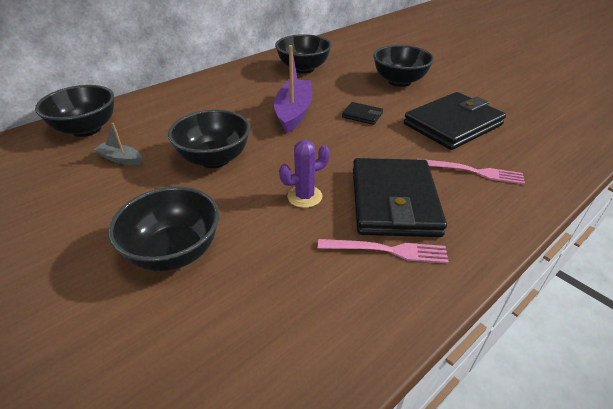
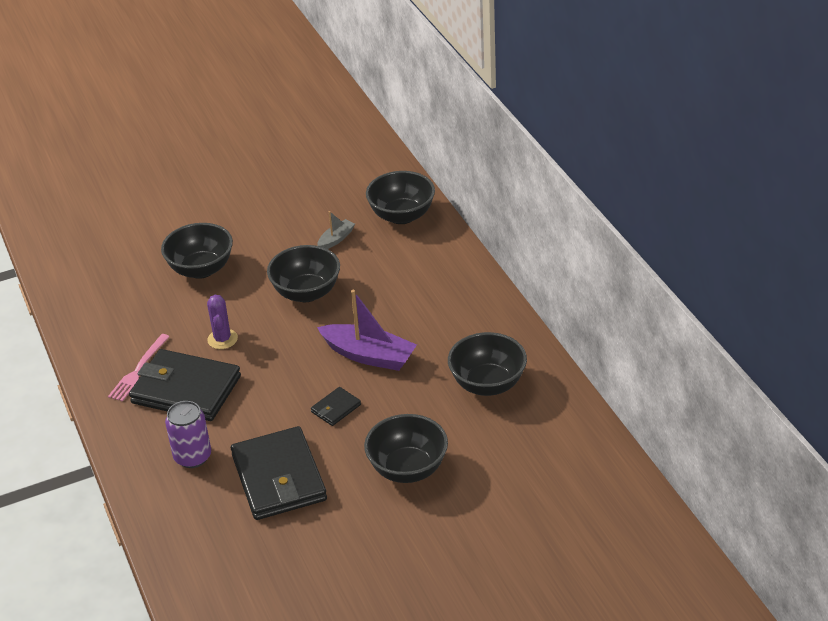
camera: 110 degrees right, 0 degrees up
(473, 172) = (193, 457): pink fork -> purple can

